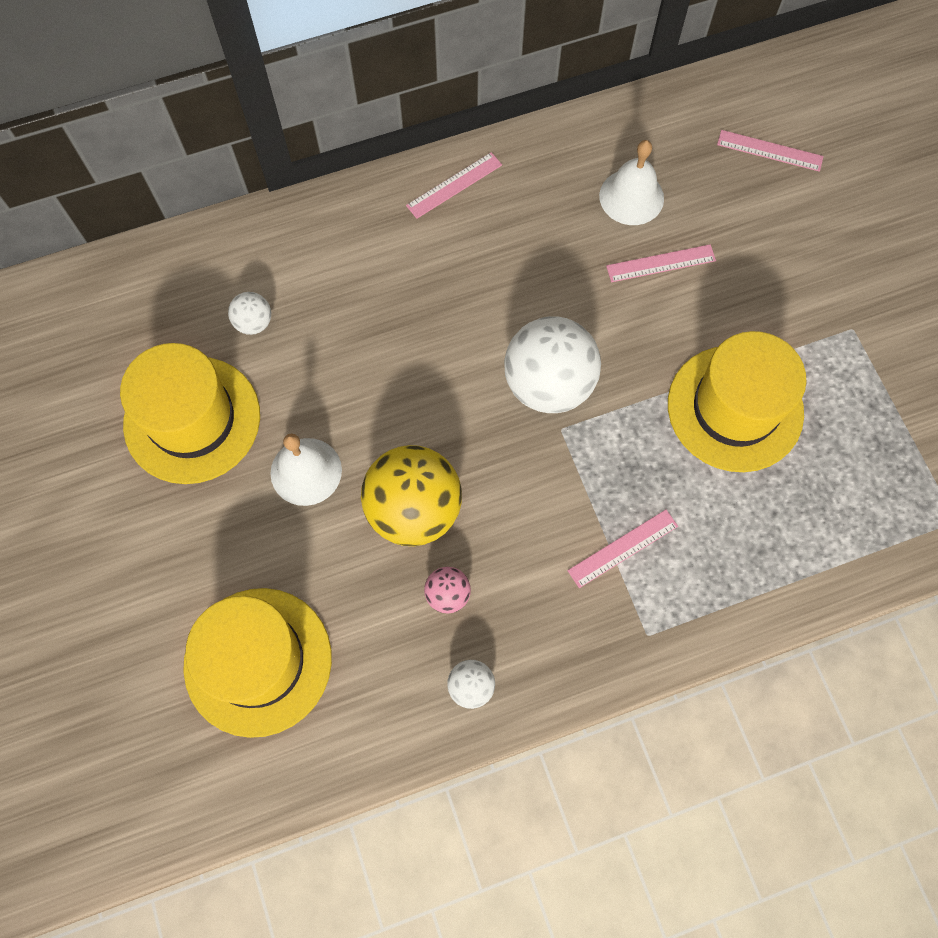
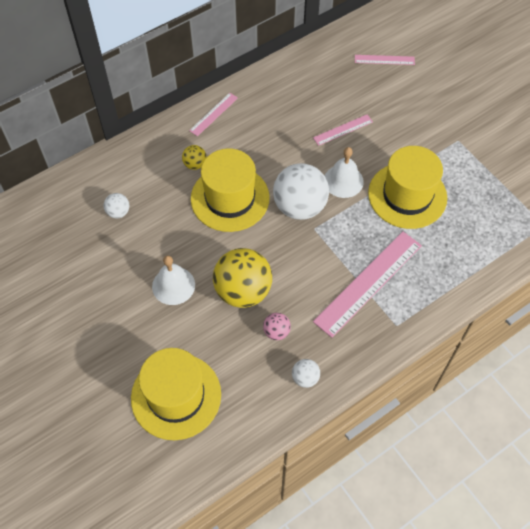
camera: 15 degrees left, 10 degrees down
(192, 419) = (97, 273): yellow hat -> yellow hat (230, 198)
(399, 268) = (195, 164): none -> yellow ball
(623, 548) = (368, 283): pink ruler -> pink ruler, size x1.99
(631, 197) = (316, 99): white bell -> white bell (343, 181)

